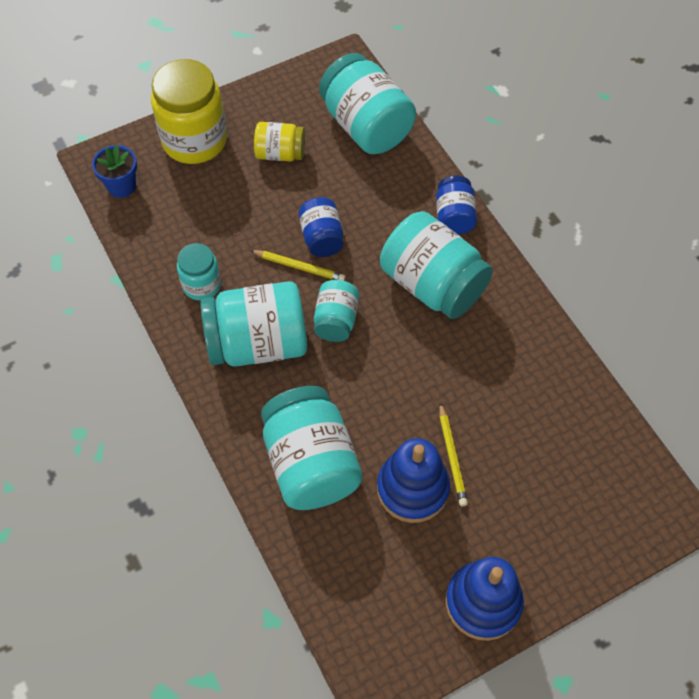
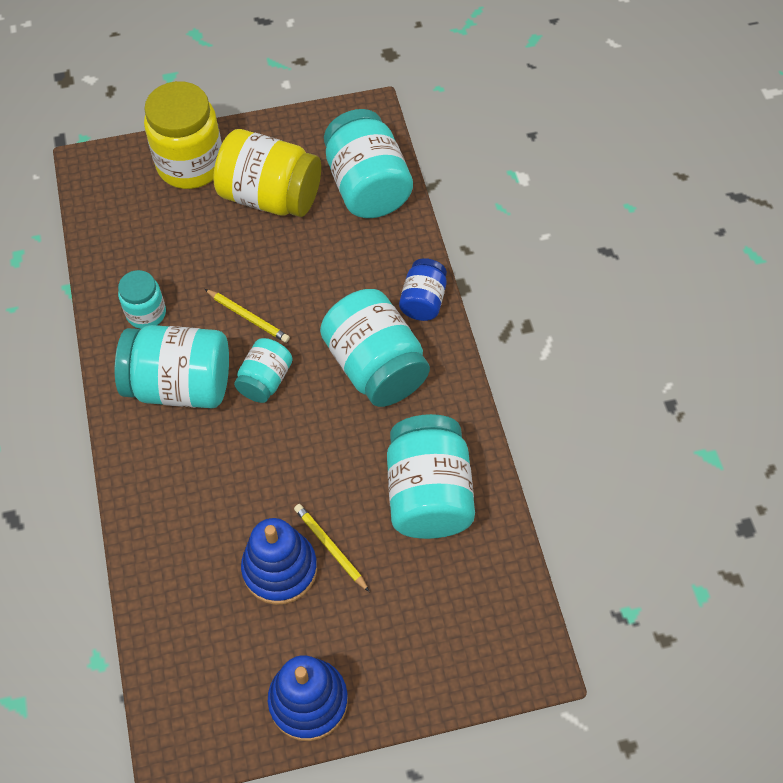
camera: 15 degrees right, 0 degrees up
(121, 186) = (104, 195): blue flower pot -> none
(280, 153) = (270, 196): yellow jar -> yellow jar, size x1.83
(311, 463) = (189, 518): turquoise jar -> turquoise jar (428, 494)
(321, 238) = (281, 292): blue jar -> none
(451, 457) = (330, 547): yellow pencil -> yellow pencil turned 135 degrees clockwise

